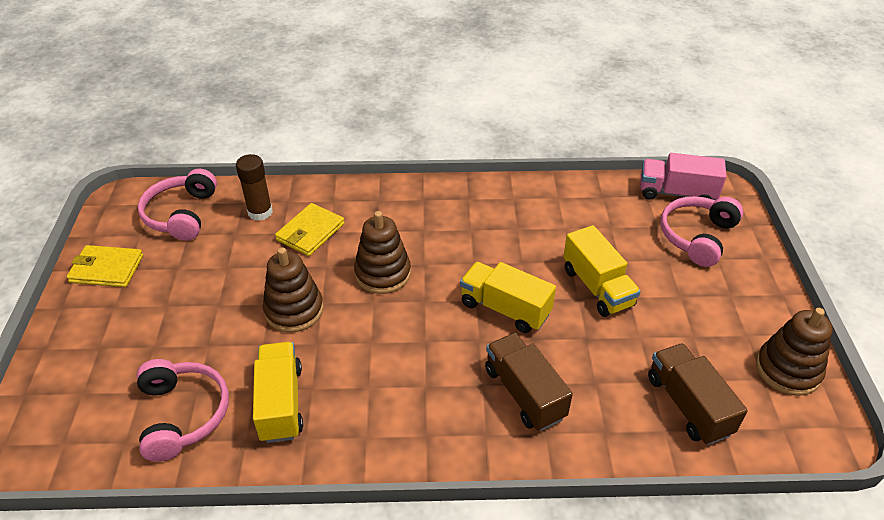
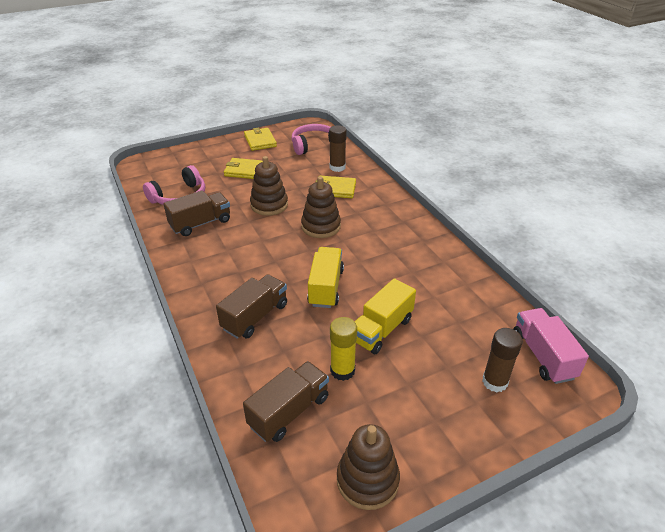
camera: 65 degrees right, 5 degrees down
(179, 311) = (245, 171): none -> yellow wallet
(281, 403) = (200, 223): yellow truck -> brown truck
(644, 340) = (342, 370): none -> yellow glue stick
(697, 236) = (494, 382): pink headphones -> brown glue stick

